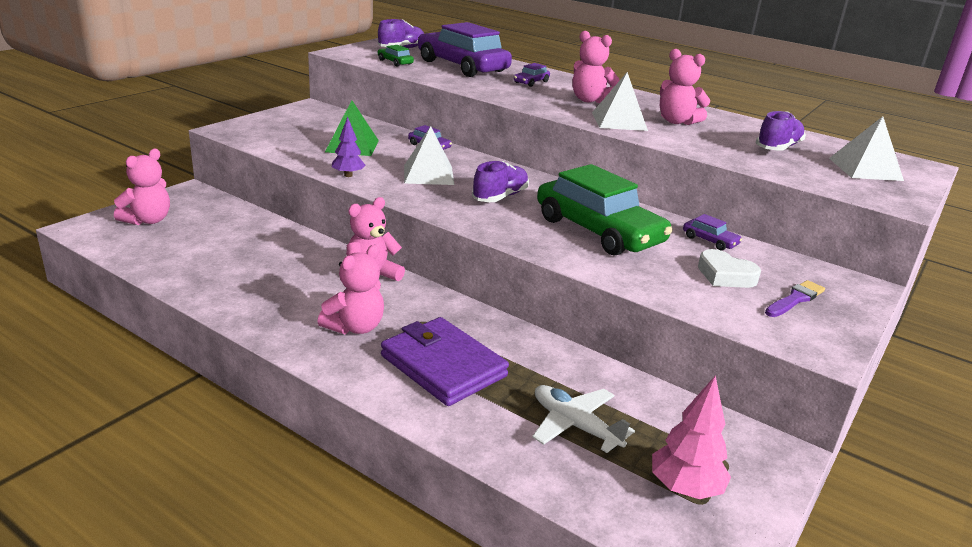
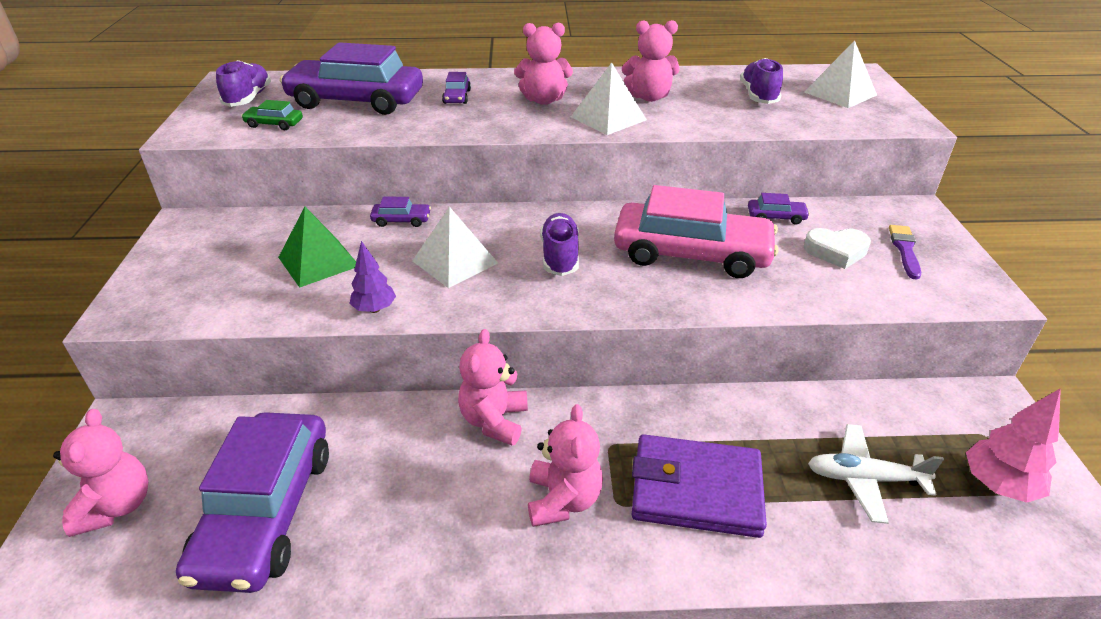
camera: 35 degrees left, 10 degrees up
(203, 254) = (265, 512): none -> purple car
(598, 231) = (691, 253): green car -> pink car

